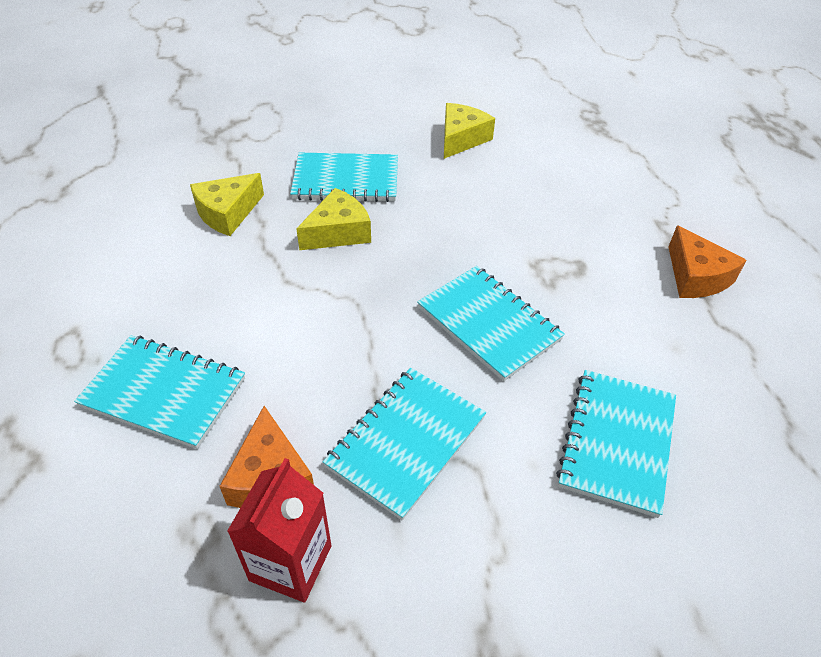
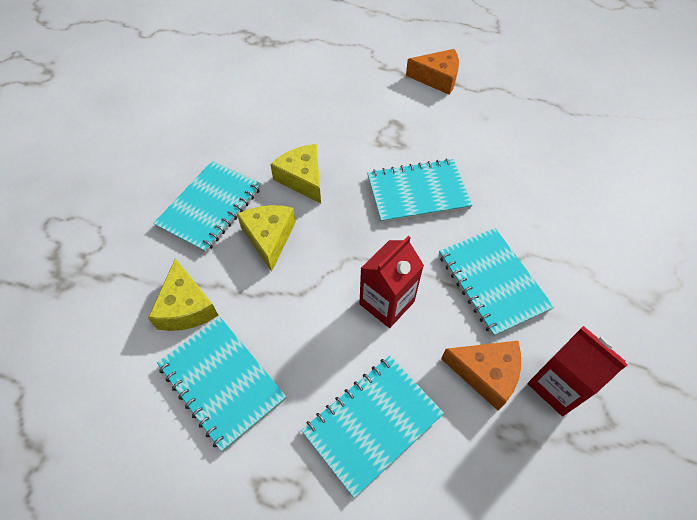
camera: 60 degrees left, 10 degrees up
(315, 351) = (387, 303): none -> red carton
(461, 139) = (219, 116): yellow cheese -> yellow cheese (302, 179)
(617, 442) = (538, 180): turquoise notebook -> turquoise notebook (222, 382)

